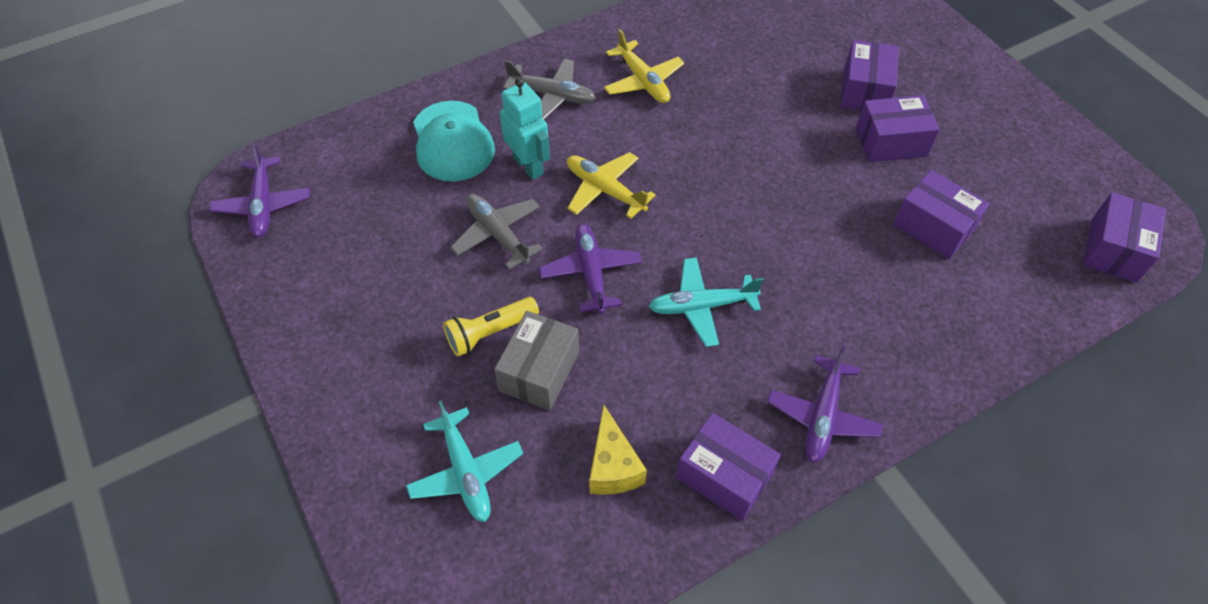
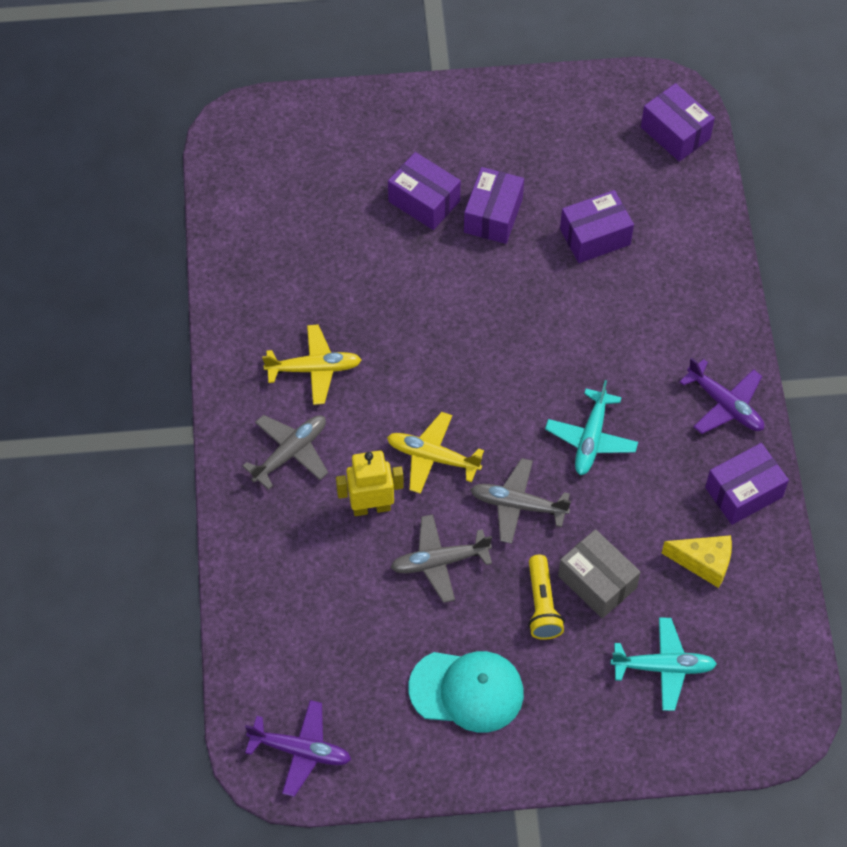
camera: 65 degrees left, 5 degrees up
(452, 142) = (305, 560): turquoise cap -> turquoise cap (467, 691)
(528, 166) = (371, 507): turquoise robot -> yellow robot
(591, 272) = (517, 505): purple plane -> grey plane
(605, 190) = (432, 457): yellow plane -> yellow plane turned 45 degrees clockwise

